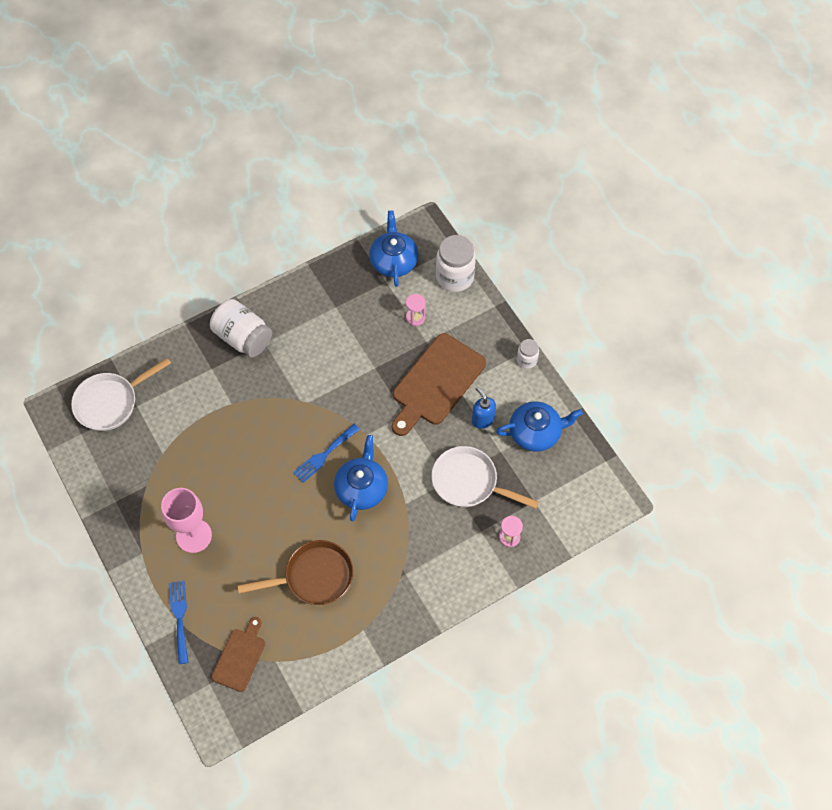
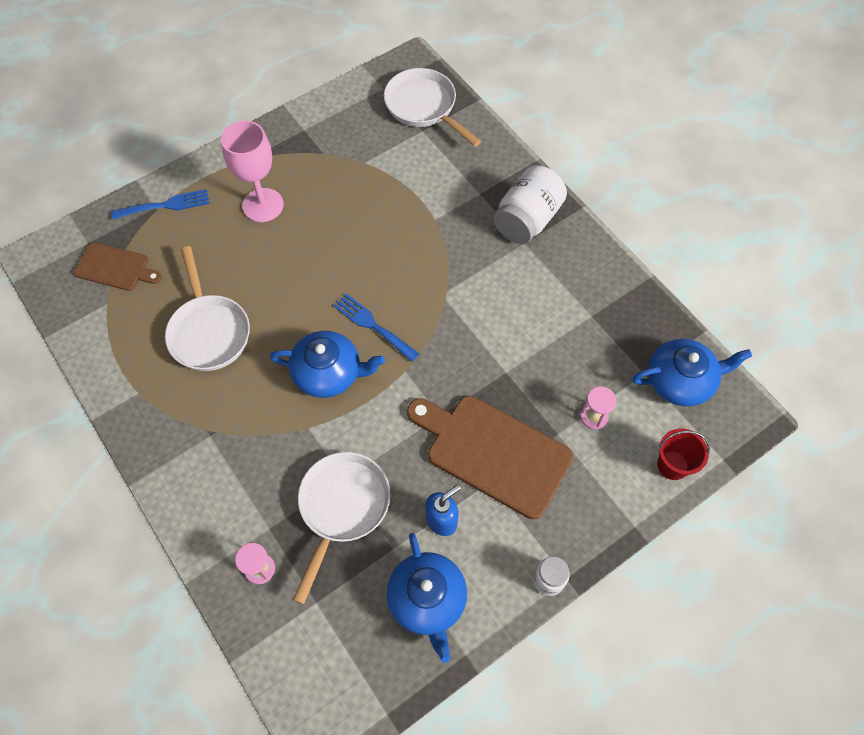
camera: 85 degrees right, 0 degrees up
(314, 577) = (209, 331): brown pan -> white pan
(455, 277) = (672, 465): white jar -> red bucket

